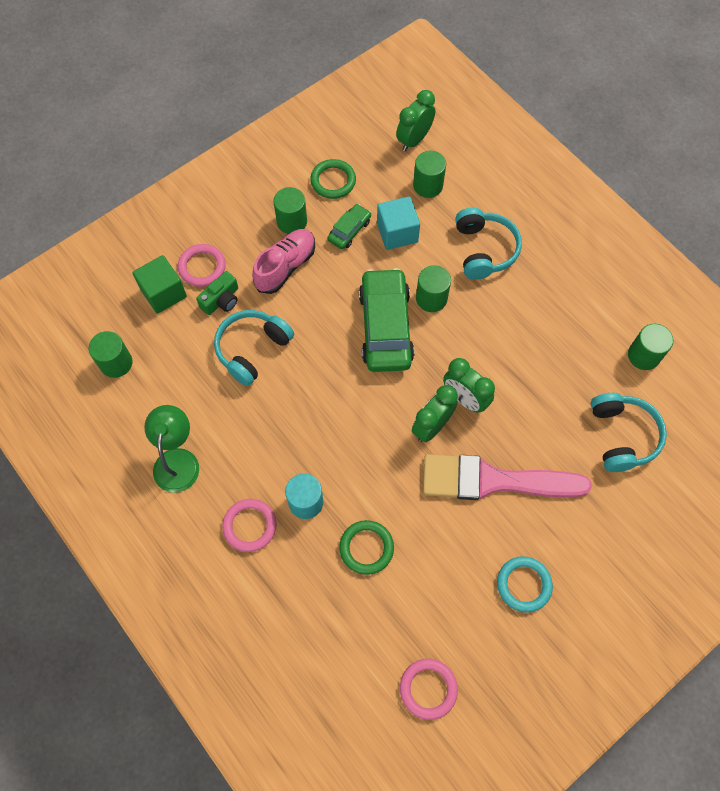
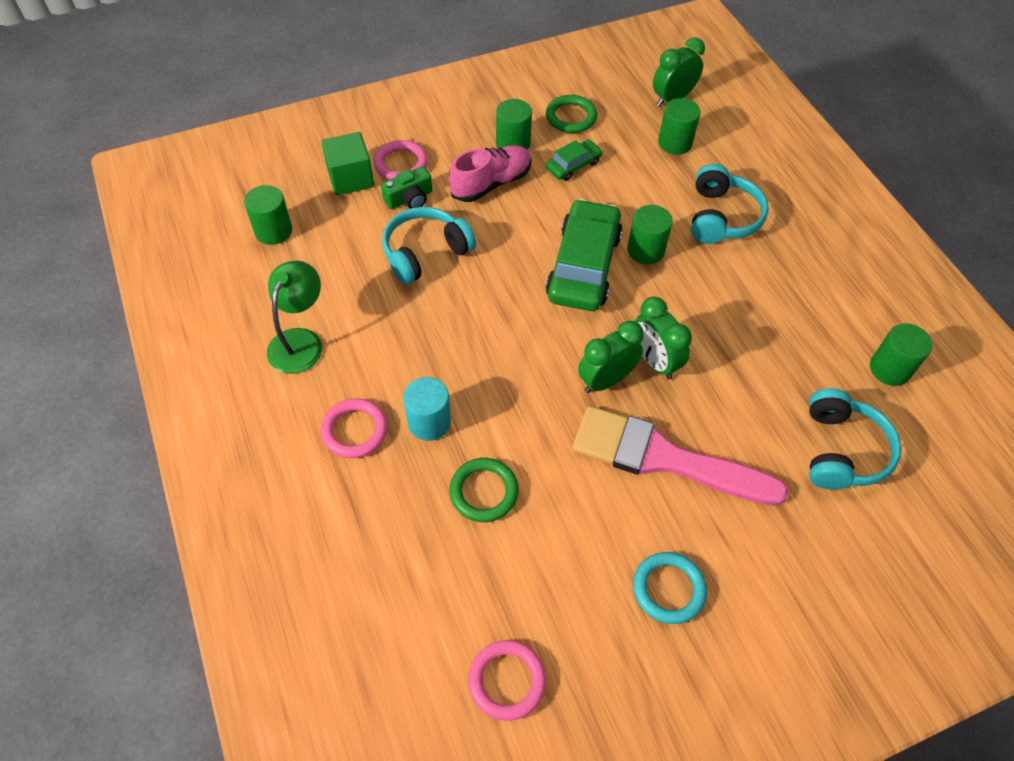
camera: 15 degrees right, 10 degrees down
(397, 233) = (626, 179): turquoise cube -> none

